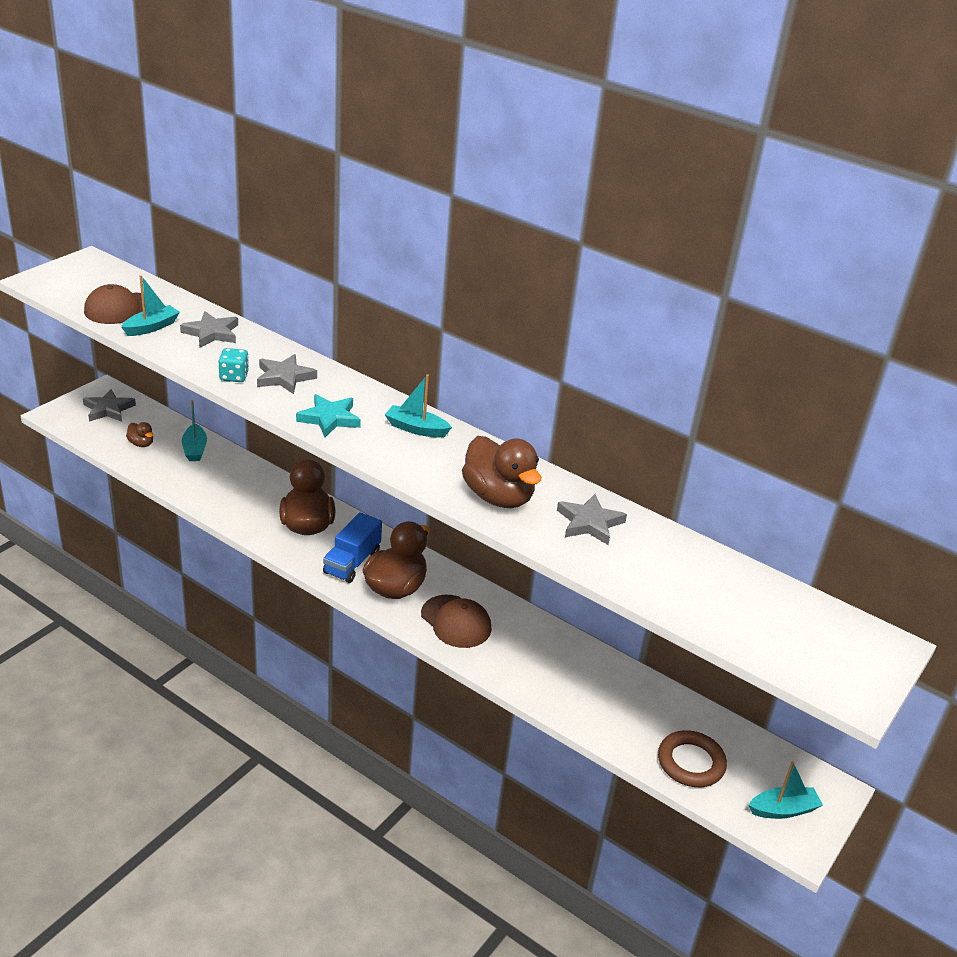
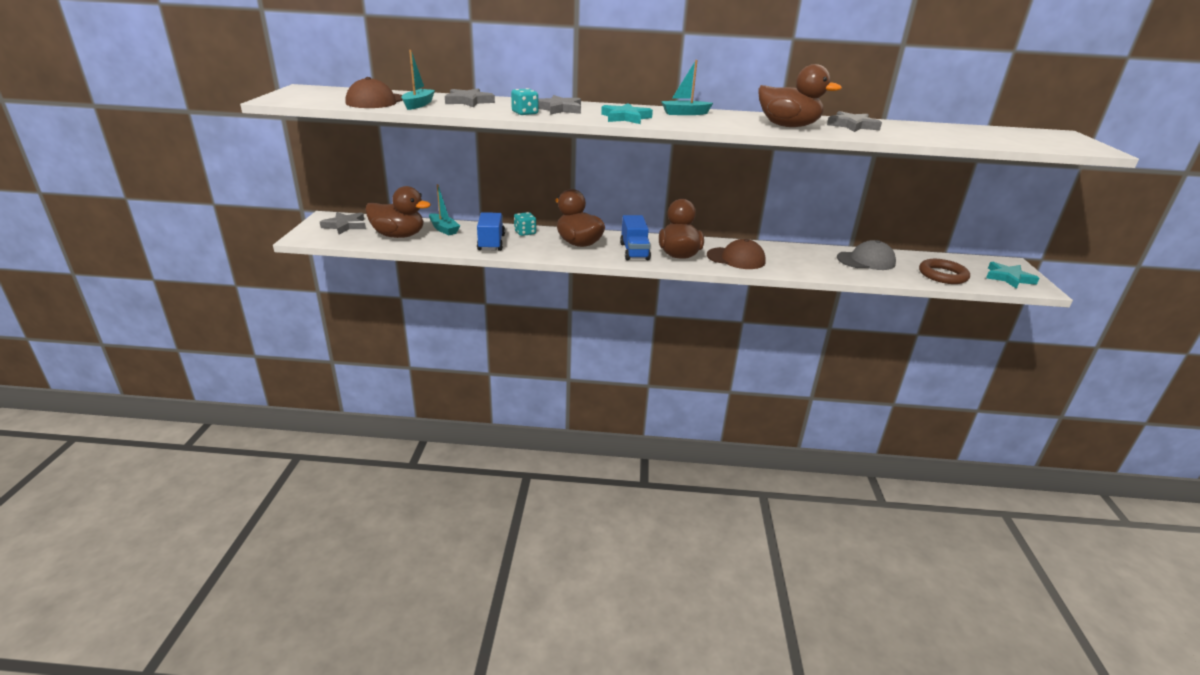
camera: 30 degrees left, 5 degrees down
(141, 444) = (399, 236): brown duck -> brown duck, size x2.12
(218, 489) = (491, 243): none -> blue truck
(271, 486) = (525, 232): none -> turquoise dice
(621, 694) = (866, 260): none -> grey cap
(783, 810) = (1008, 278): turquoise boat -> turquoise star

